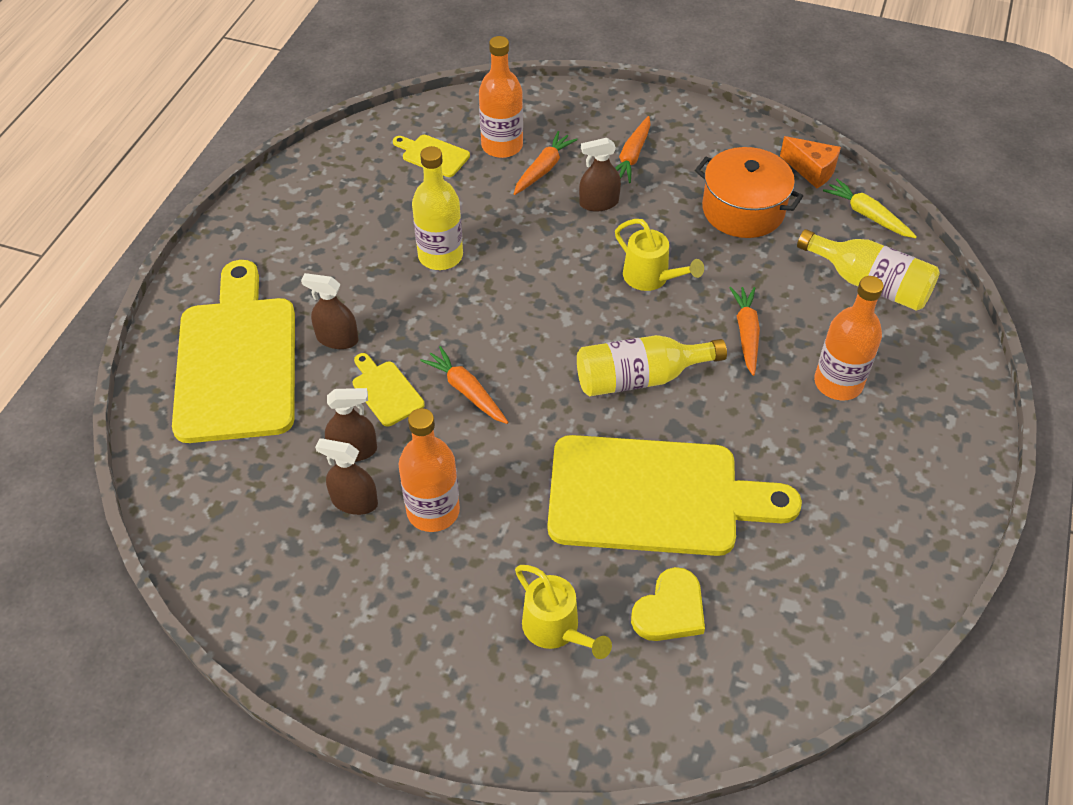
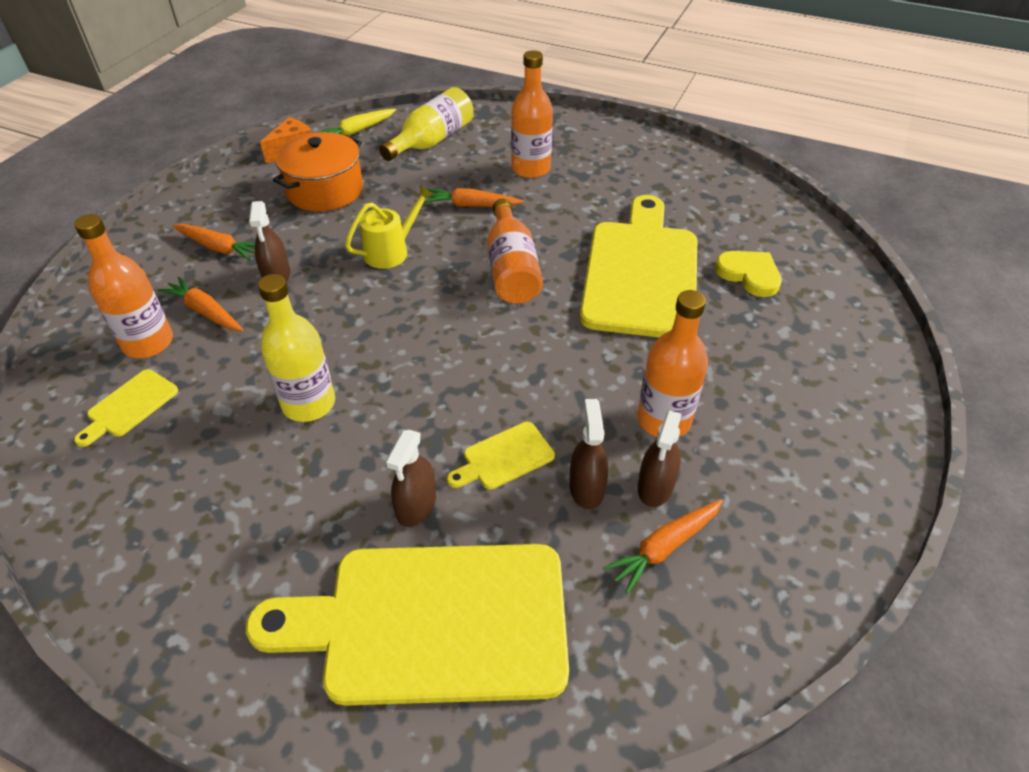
camera: 85 degrees left, 5 degrees down
(467, 391) = (513, 388): orange carrot -> orange carrot (665, 547)
(556, 630) = (780, 340): yellow watering can -> none
(640, 378) = (511, 269): yellow bottle -> orange bottle

